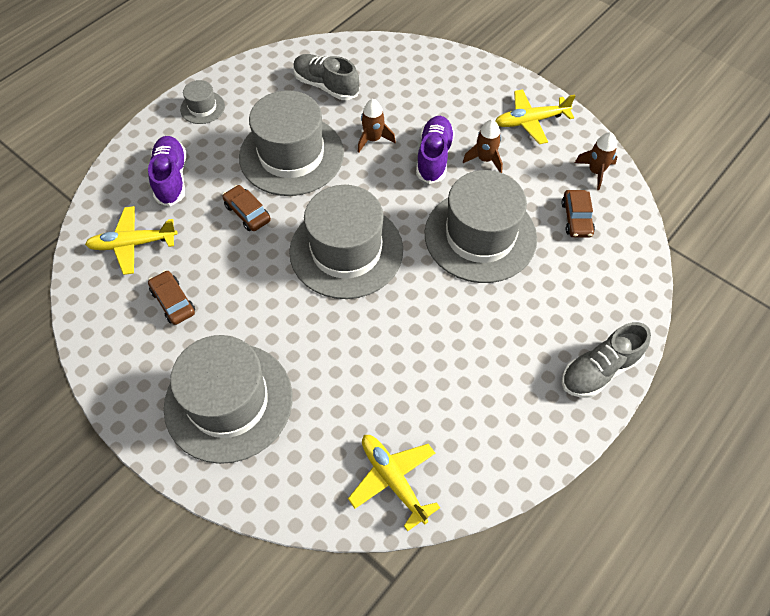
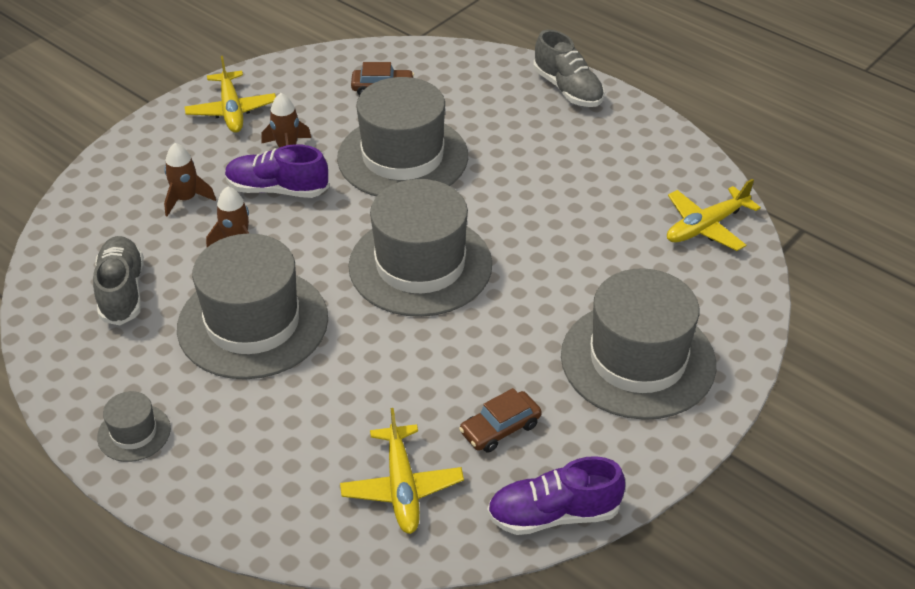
camera: 90 degrees left, 15 degrees down
(171, 178) = (278, 456): purple shoe -> purple shoe (553, 514)
(247, 213) = (353, 363): brown car -> none
(326, 86) = (122, 292): grey shoe -> grey shoe turned 135 degrees clockwise
(595, 171) = (317, 70): brown rocket -> brown rocket (186, 199)

